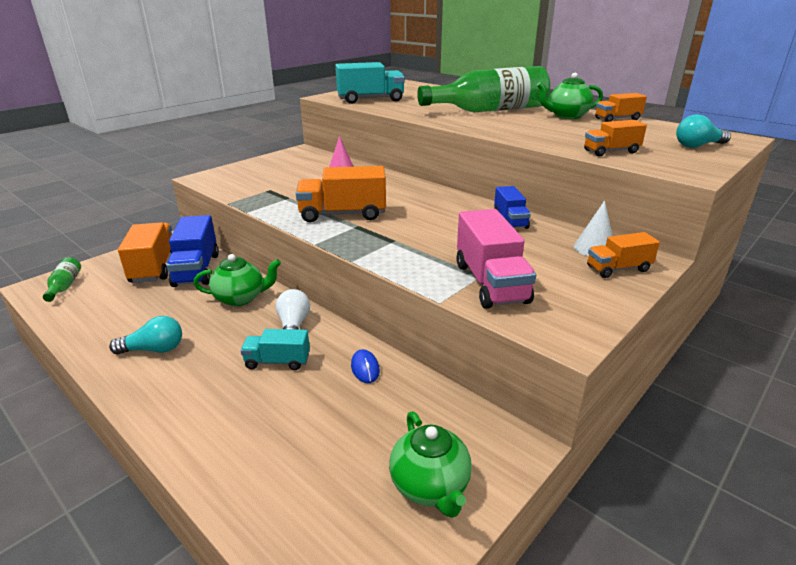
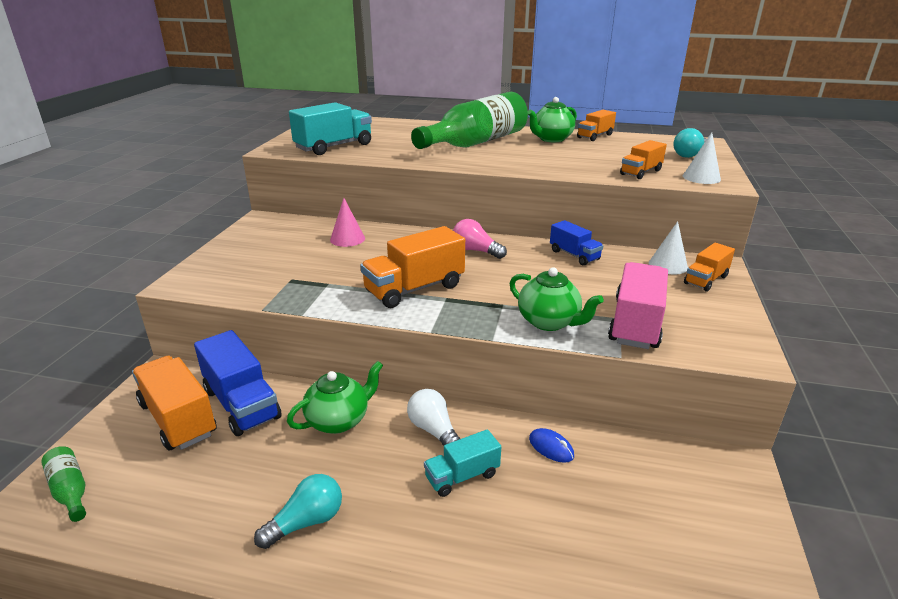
camera: 30 degrees left, 0 degrees up
(427, 200) = (476, 251): none -> pink light bulb
(430, 486) = (719, 533): green teapot -> green teapot (549, 322)
(490, 283) = (636, 323): pink truck -> pink truck turned 120 degrees counterclockwise
(673, 165) = (701, 177): none -> white cone

